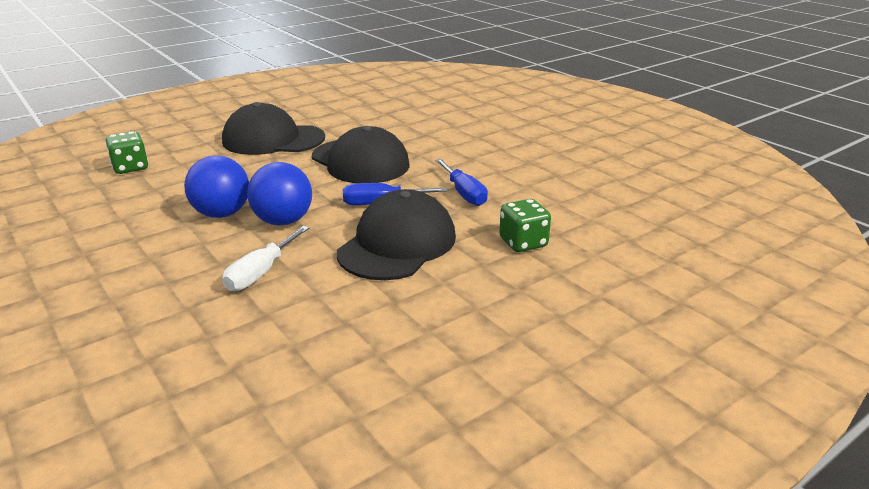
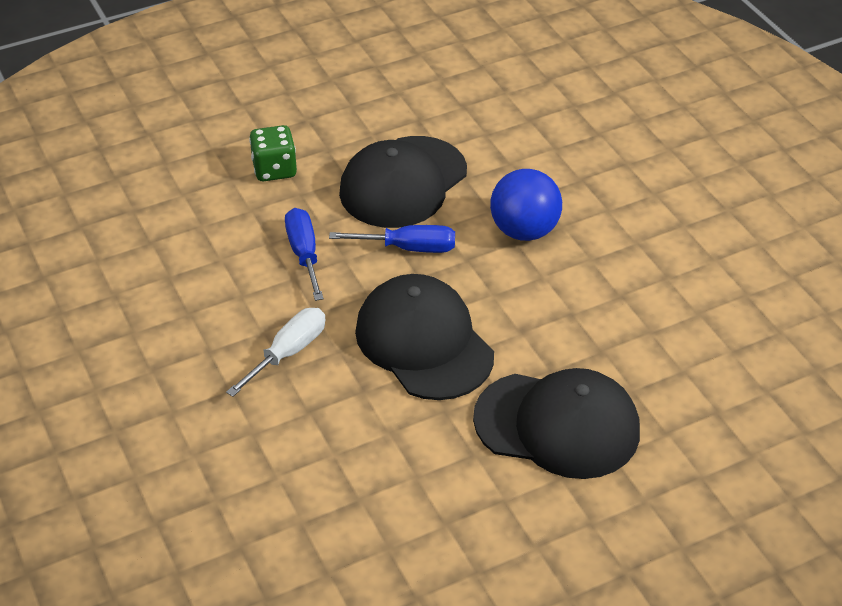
camera: 170 degrees left, 15 degrees up
(130, 168) = (754, 369): green dice -> none
(222, 214) = (597, 252): blue ball -> none
(261, 273) = (539, 162): white screwdriver -> white screwdriver (288, 352)

